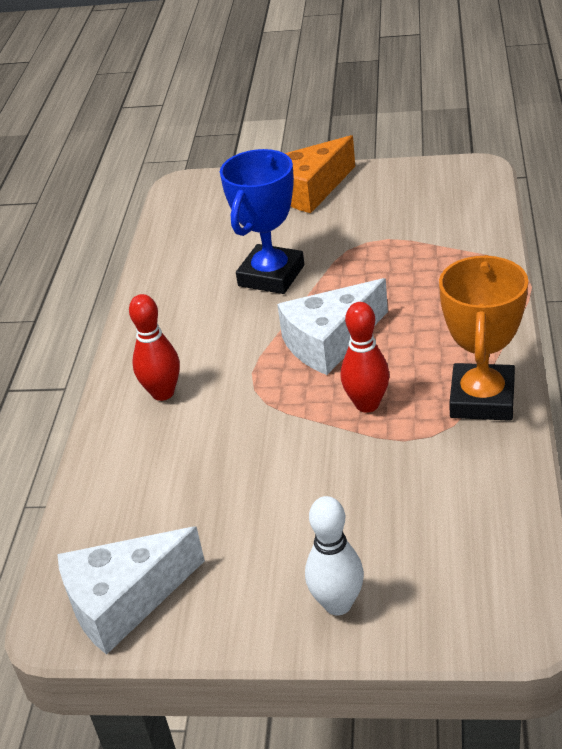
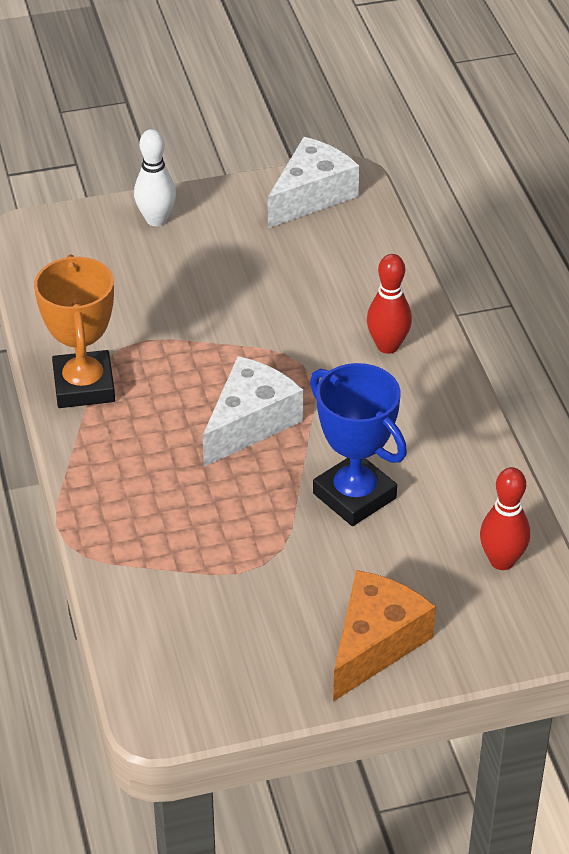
camera: 155 degrees right, 5 degrees up
(271, 276) = (354, 496): blue trophy -> blue trophy turned 45 degrees counterclockwise
(367, 404) = (188, 365): red bowling pin -> red bowling pin (502, 561)

